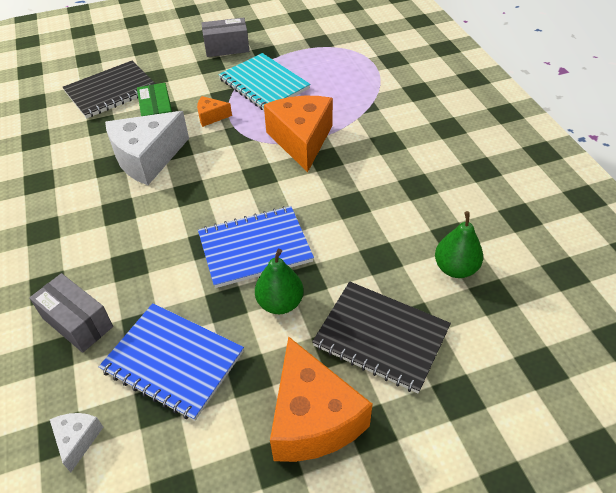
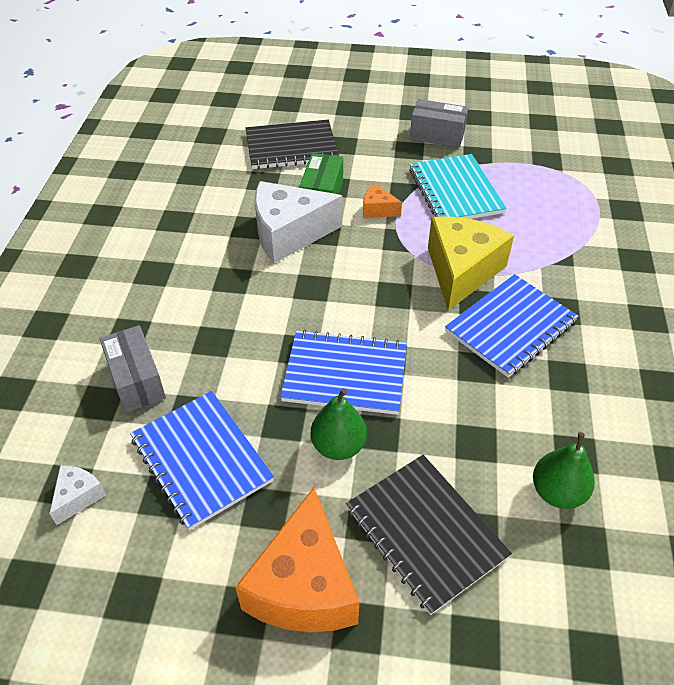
camera: 25 degrees right, 0 degrees up
(301, 140) = (461, 271): orange cheese -> yellow cheese
(359, 167) = (511, 327): none -> blue notebook

